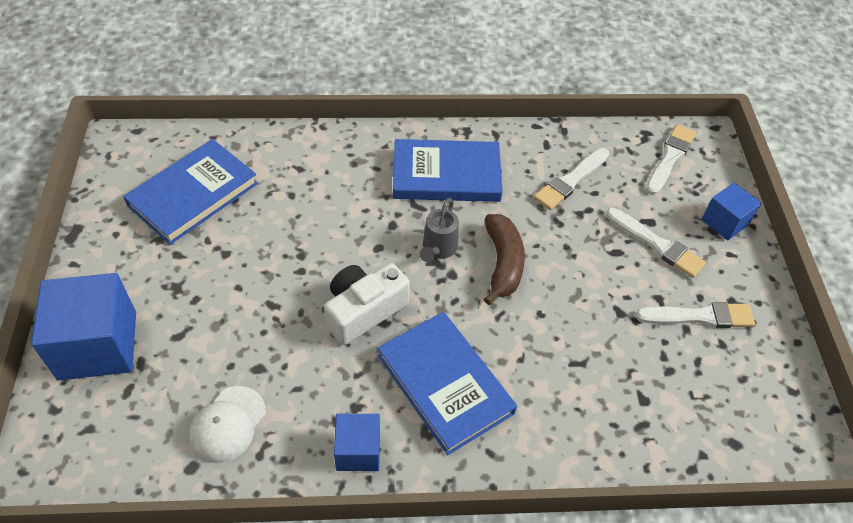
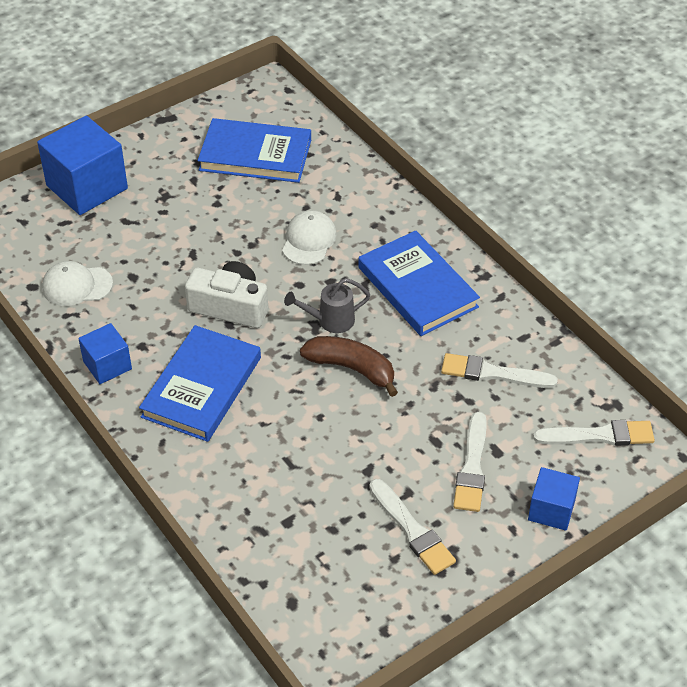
camera: 60 degrees right, 5 degrees down
(333, 213) = (309, 240): none -> white cap
(503, 263) = (352, 368): brown banana -> brown banana turned 120 degrees counterclockwise

